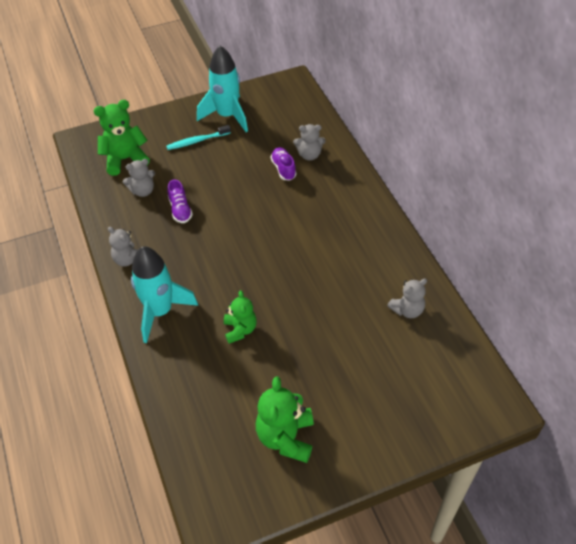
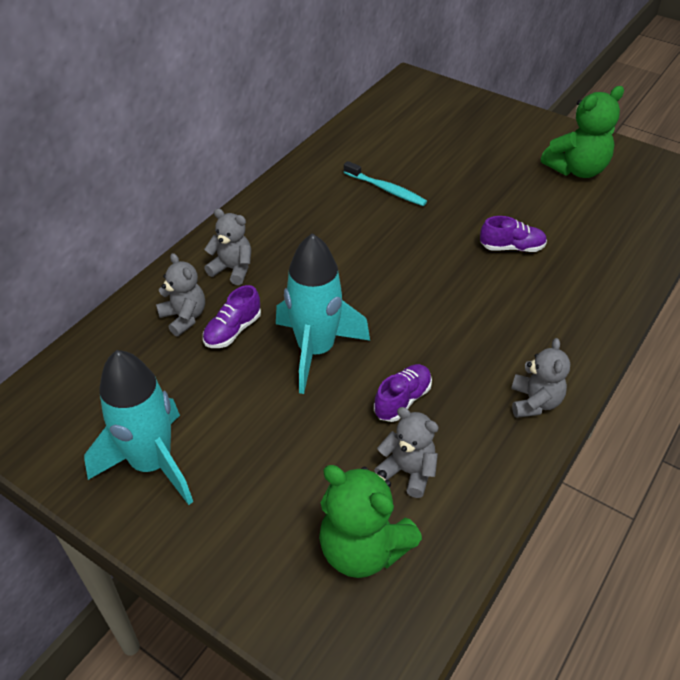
camera: 125 degrees left, 5 degrees down
(160, 311) = (565, 323): turquoise rocket -> turquoise rocket (316, 350)
(197, 141) = (244, 469): turquoise toothbrush -> turquoise toothbrush (386, 189)
(240, 329) = (512, 247): green teddy bear -> purple shoe
(407, 310) = (365, 152): grey teddy bear -> grey teddy bear (232, 269)

